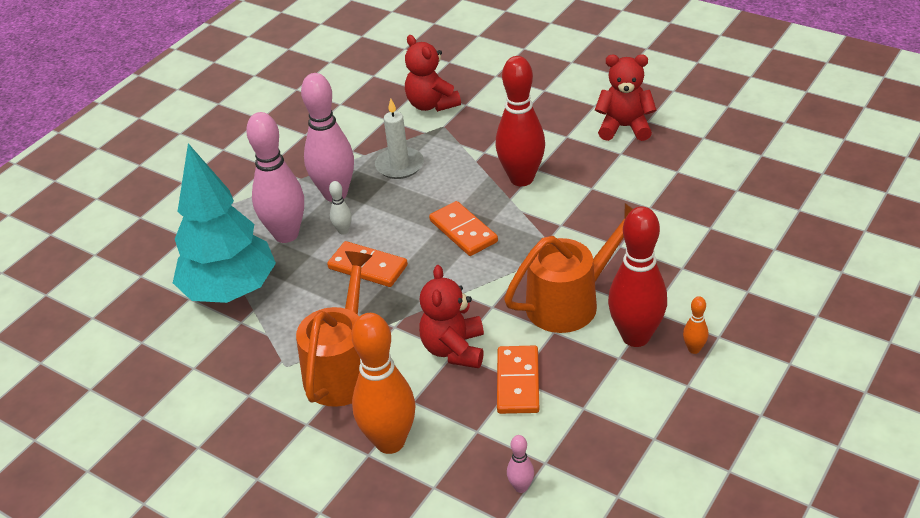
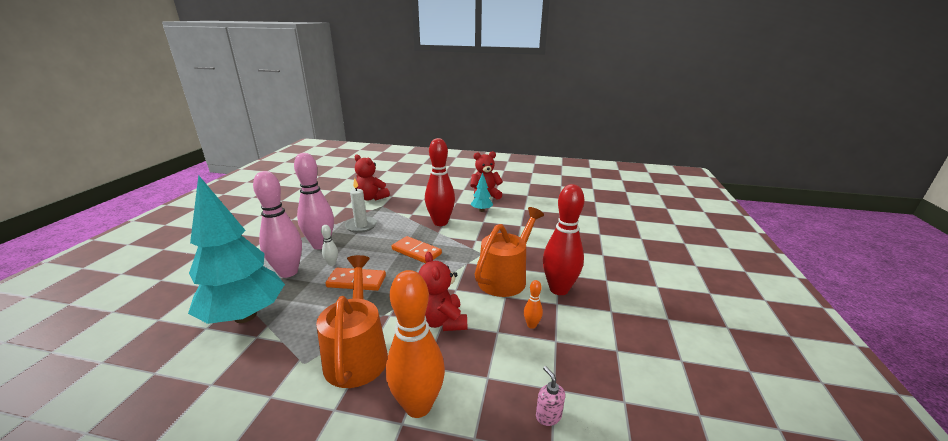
camera: 25 degrees left, 15 degrees down
(517, 382) = (499, 333): orange domino -> none
(521, 487) = (548, 416): pink bowling pin -> pink soap dispenser
(601, 162) = (481, 210): none -> turquoise tree
(694, 349) = (598, 289): orange bowling pin -> orange bowling pin (531, 325)

